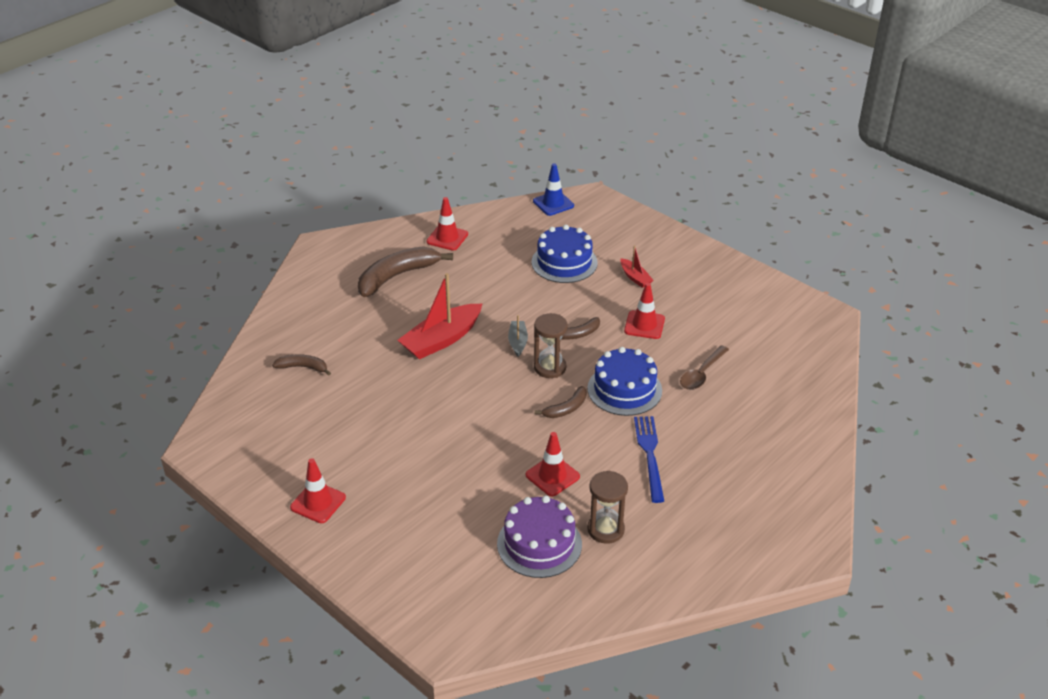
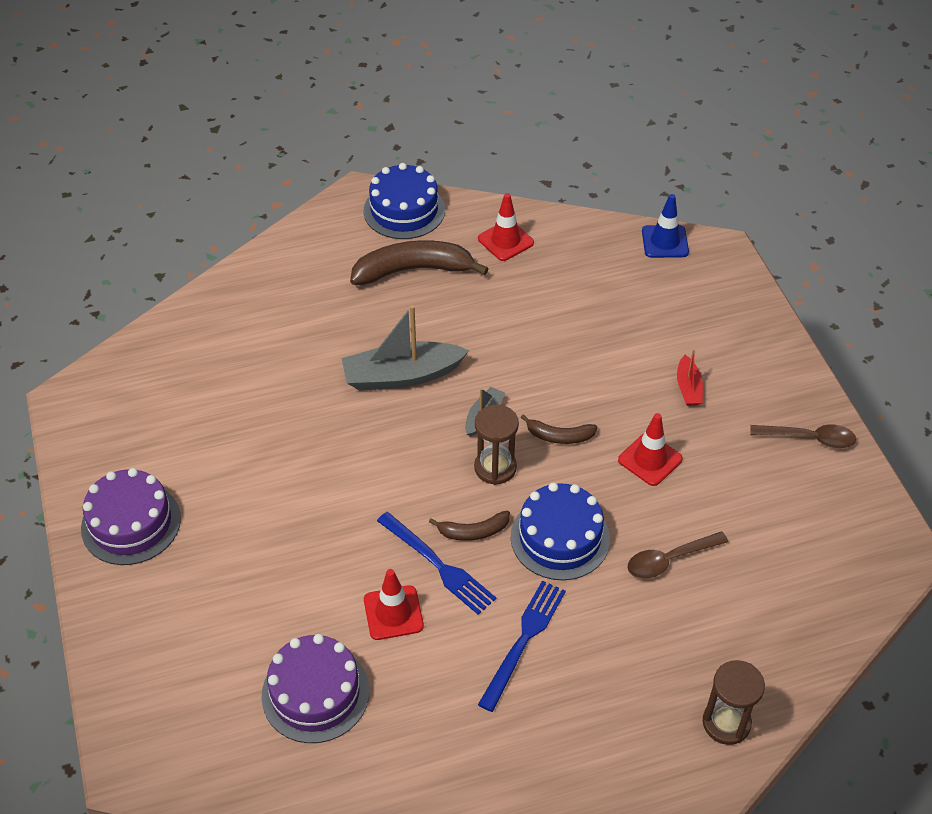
camera: 30 degrees right, 10 degrees up
(303, 367) = (233, 346): brown banana -> none
(318, 502) = (131, 523): red traffic cone -> purple cake
(441, 340) = (401, 376): red boat -> grey boat
(559, 437) = (438, 565): none -> blue fork
(564, 262) = (617, 330): blue cake -> blue cake (404, 210)
(605, 529) = (400, 713): brown hourglass -> brown hourglass (726, 723)
(729, 277) = (809, 438): none -> brown spoon

